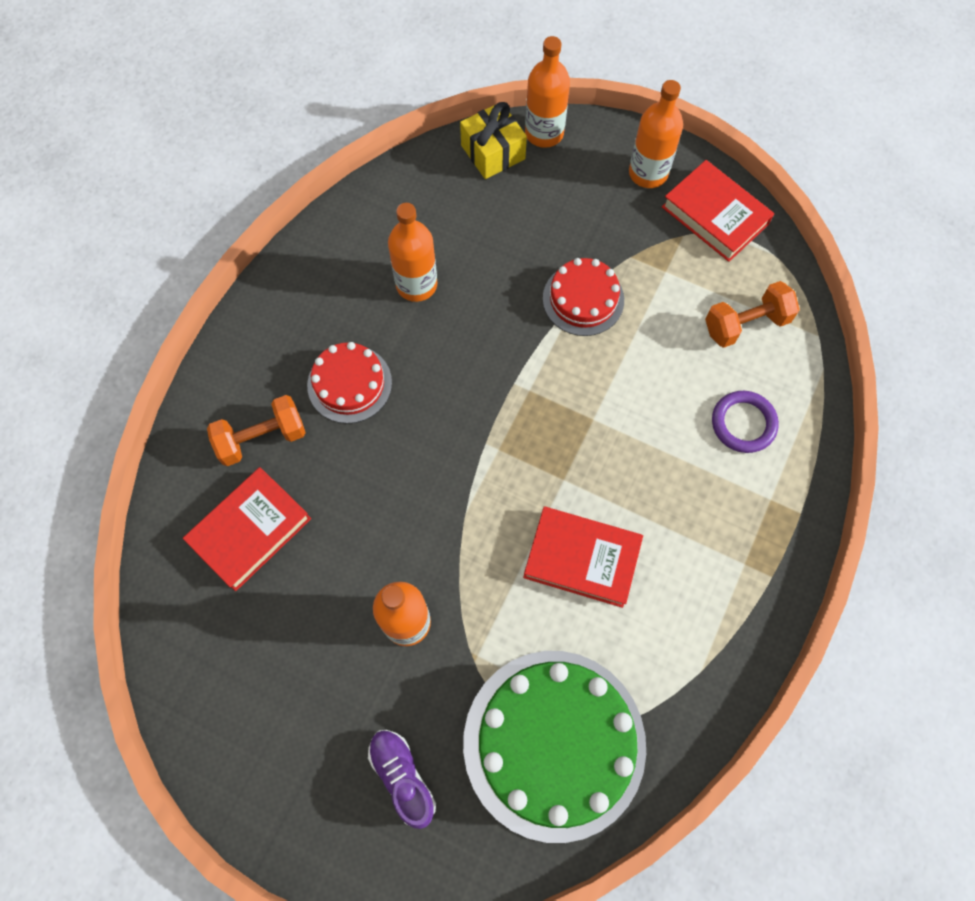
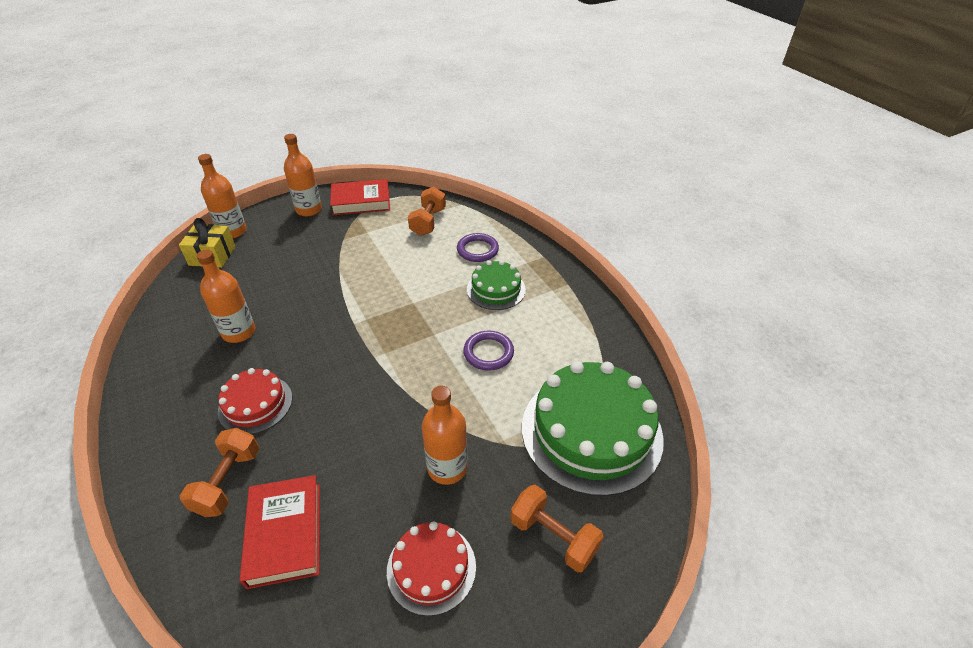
camera: 55 degrees left, 25 degrees down
(402, 777) = (553, 537): purple shoe -> orange dumbbell
(582, 559) = (488, 353): red book -> purple ring
(583, 299) = (342, 268): red cake -> red cake (431, 568)
(690, 496) = (496, 289): none -> green cake

